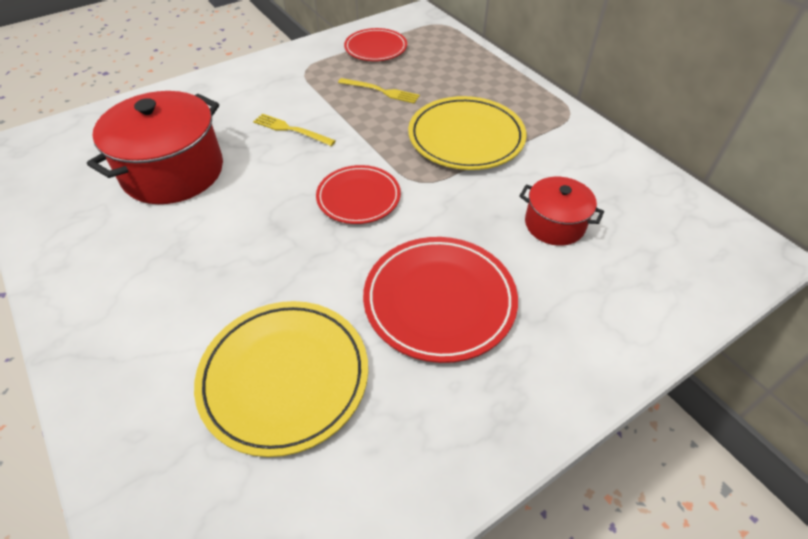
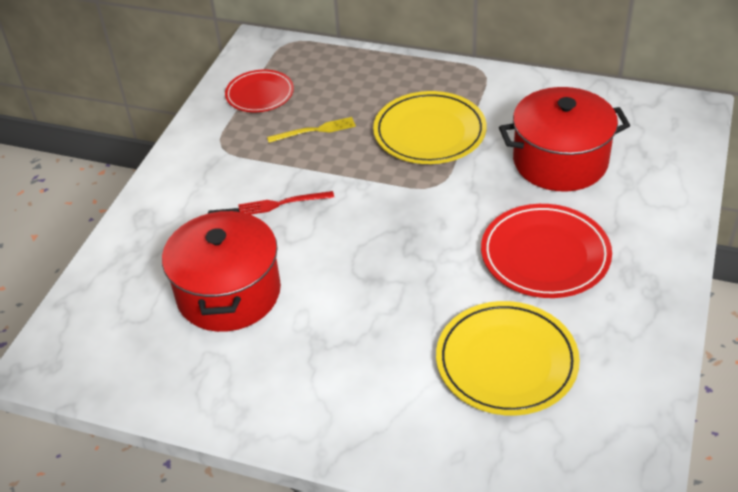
camera: 35 degrees left, 5 degrees down
(291, 130) = (282, 203): yellow fork -> red fork
(358, 198) = (406, 223): red plate -> none
(554, 224) = (560, 161): red pot -> red pot, size x1.80

